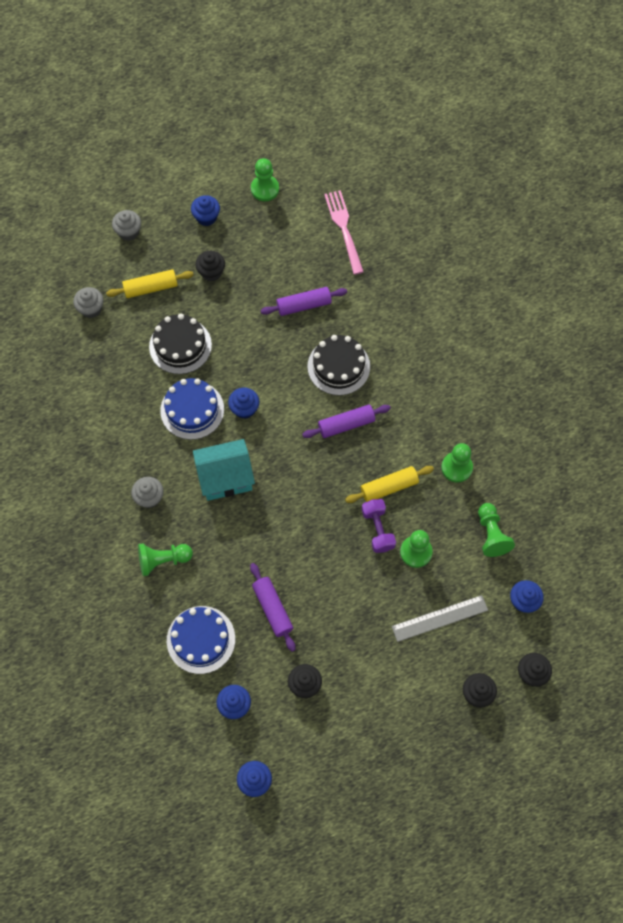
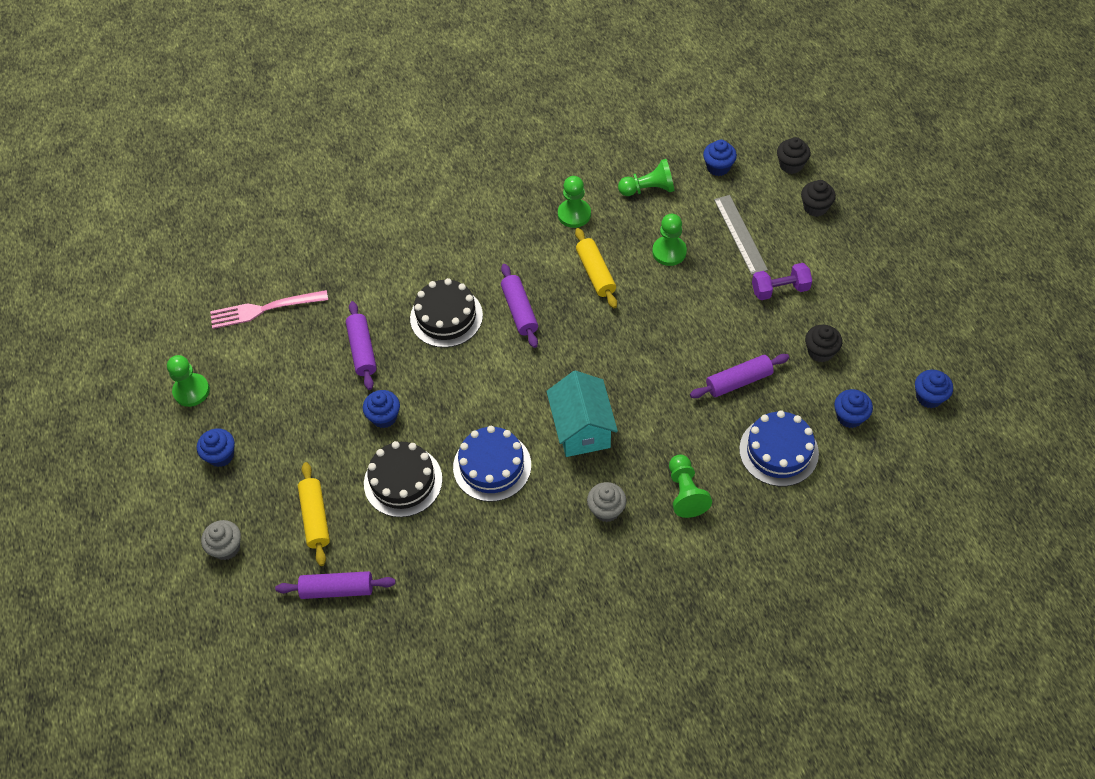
camera: 85 degrees left, 10 degrees down
(91, 309) = (337, 589): grey cupcake -> purple rolling pin
(211, 272) = (303, 448): black cupcake -> none
(244, 409) = (494, 410): blue cupcake -> blue cupcake (384, 417)
(377, 529) = (644, 284): purple dumbbell -> purple dumbbell (780, 289)

